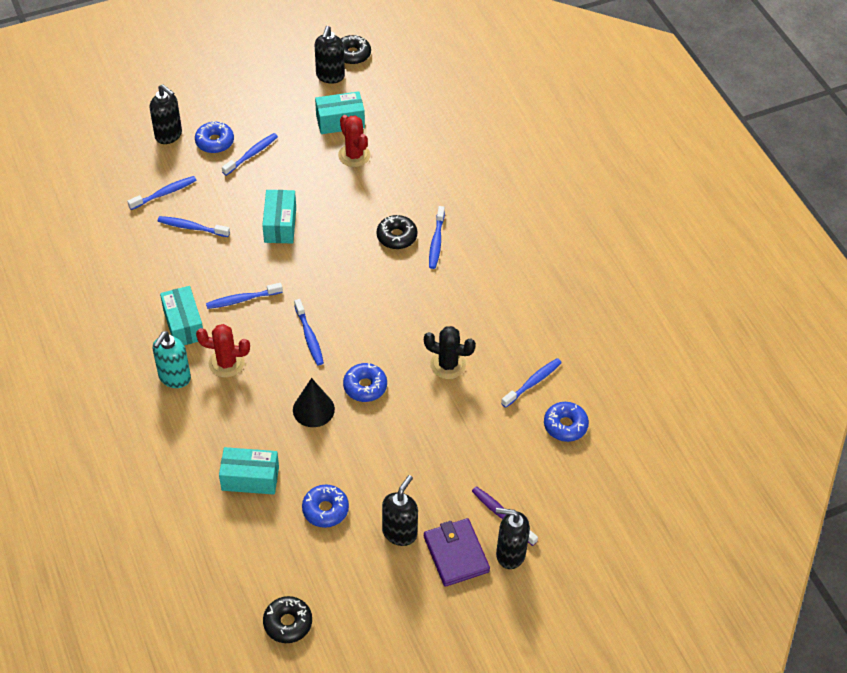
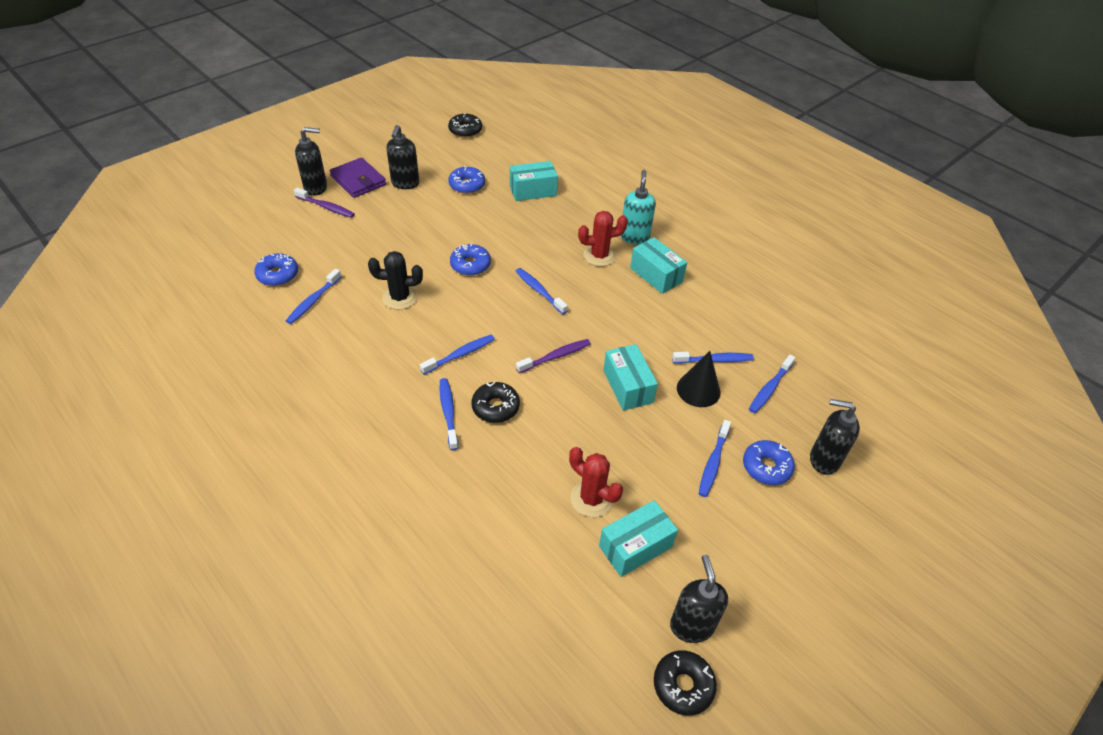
camera: 160 degrees right, 5 degrees down
(242, 299) = (619, 306): blue toothbrush -> blue toothbrush (460, 354)
(313, 409) = (507, 240): black cone -> black cone (698, 390)
(327, 266) = (555, 356): none -> purple toothbrush

